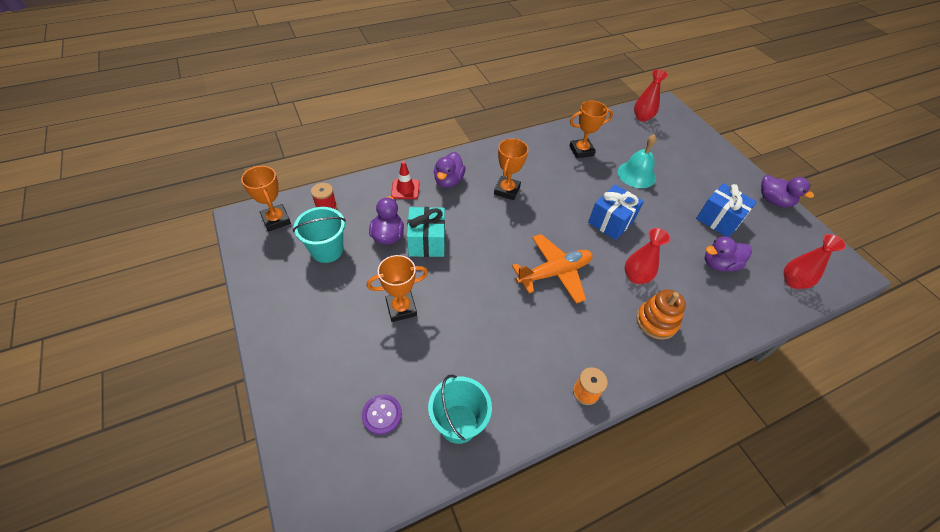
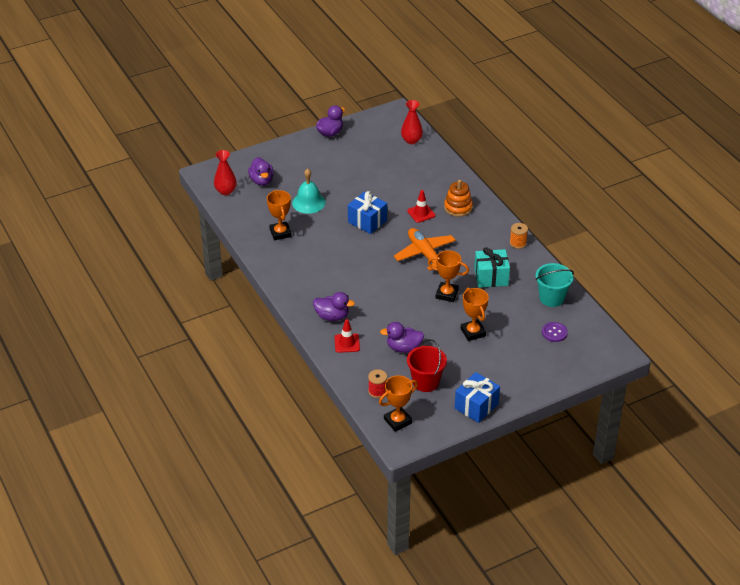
camera: 90 degrees left, 10 degrees down
(327, 250) = (425, 382): turquoise bucket -> red bucket
(427, 242) = (406, 324): turquoise gift -> turquoise gift (491, 277)
(507, 190) = (339, 280): orange trophy -> orange trophy (446, 294)
(636, 277) = (421, 213): red vase -> red traffic cone
(719, 220) = (356, 164): blue gift -> blue gift (476, 406)
(719, 264) = (401, 171): purple duck -> purple duck (262, 181)

